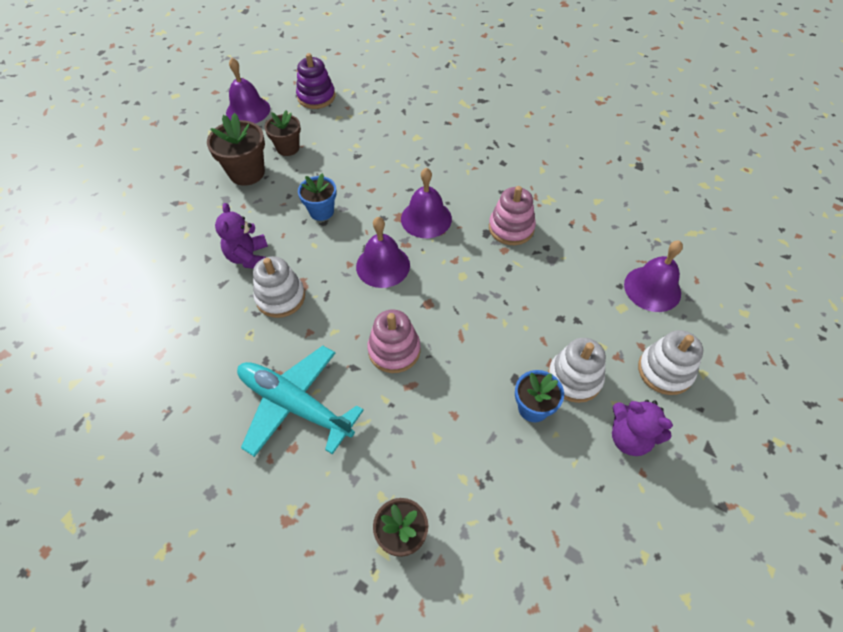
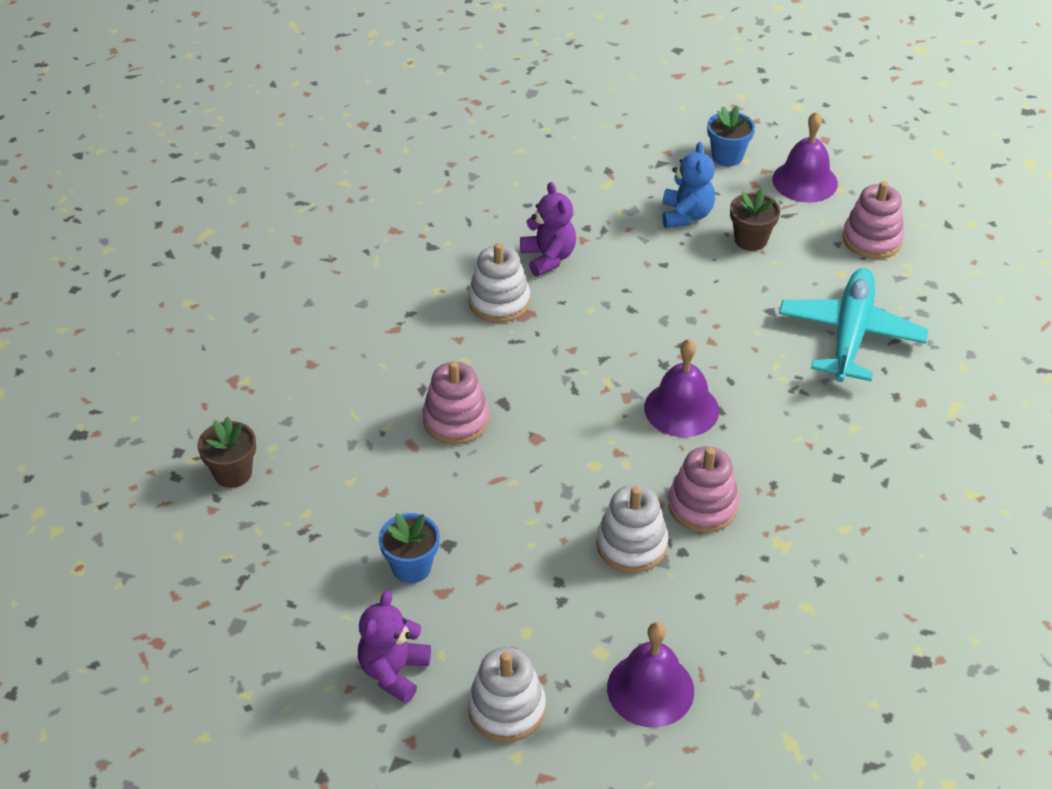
camera: 75 degrees right, 10 degrees down
(247, 173) = (686, 215): brown flower pot -> blue teddy bear
(249, 257) = (548, 258): purple teddy bear -> purple teddy bear turned 90 degrees clockwise
(295, 405) = (361, 352): turquoise plane -> turquoise plane (850, 334)
(316, 97) = (872, 239): purple stacking toy -> pink stacking toy
(321, 211) = (649, 302): blue flower pot -> blue flower pot (727, 156)
(383, 265) = (581, 382): purple bell -> none
(574, 378) = (466, 605): white stacking toy -> white stacking toy (631, 545)

